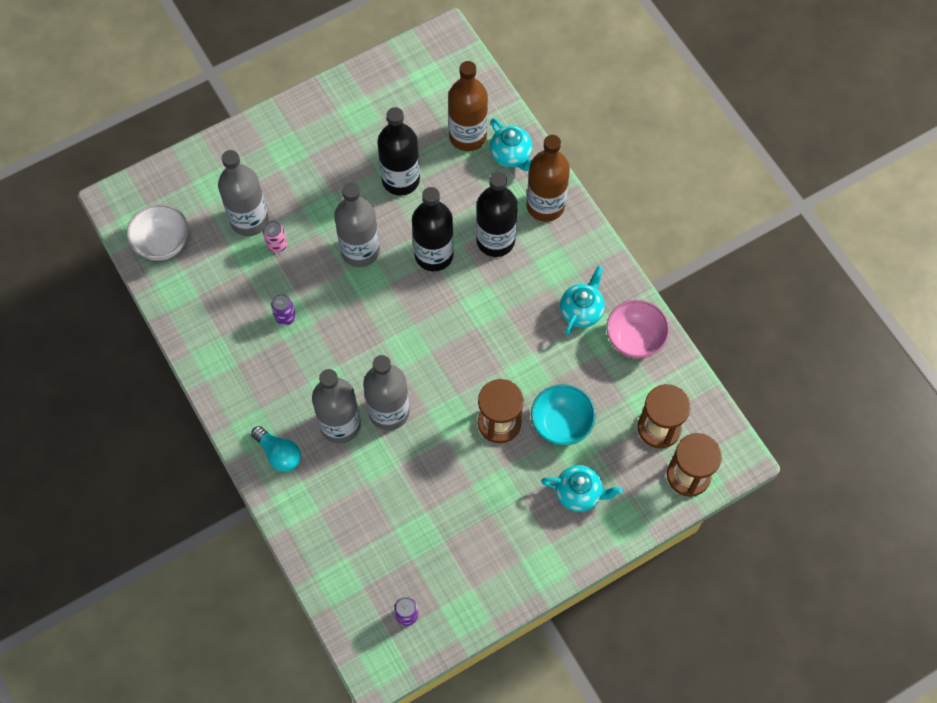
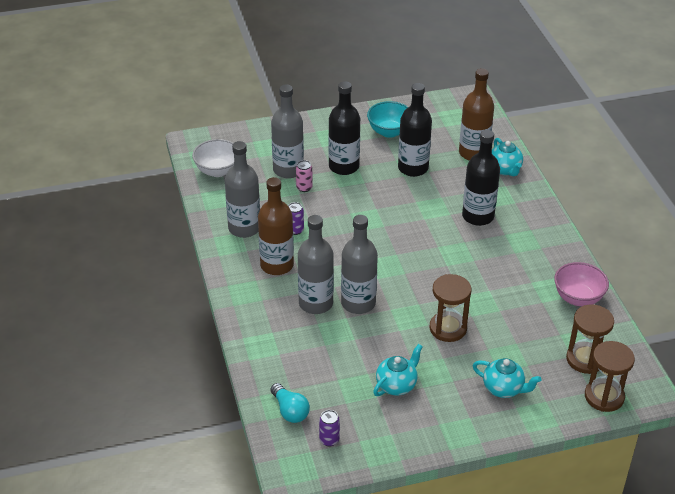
camera: 15 degrees right, 25 degrees down
(279, 453) = (259, 311): turquoise light bulb -> turquoise light bulb (290, 411)
(360, 250) = (367, 202): grey bottle -> grey bottle (244, 228)
(434, 255) = (425, 215): black bottle -> black bottle (344, 166)
(545, 205) = (524, 203): brown bottle -> brown bottle (277, 265)
(561, 424) = (500, 340): turquoise bowl -> turquoise bowl (389, 132)
(581, 311) = (537, 272): turquoise teapot -> turquoise teapot (396, 385)

